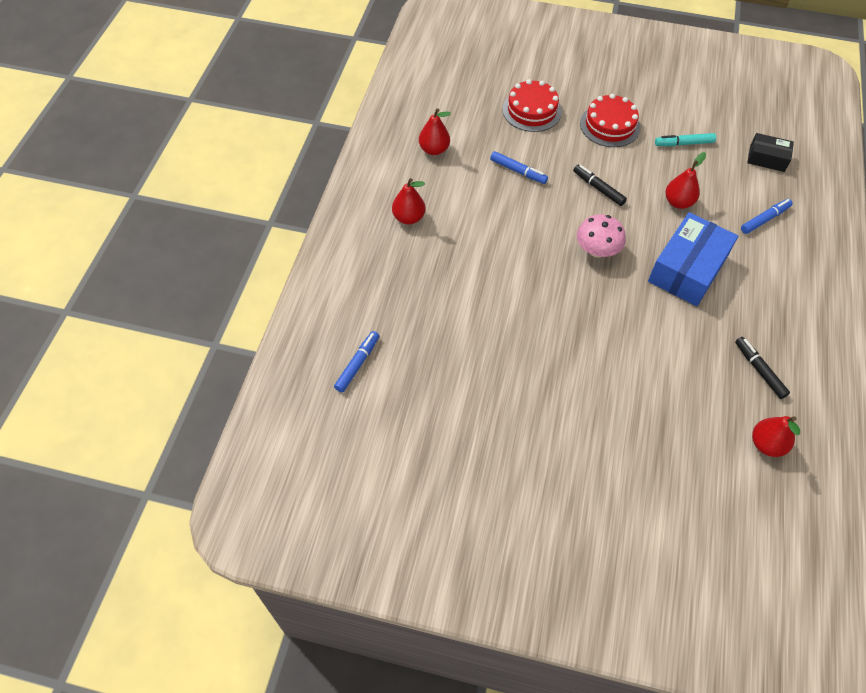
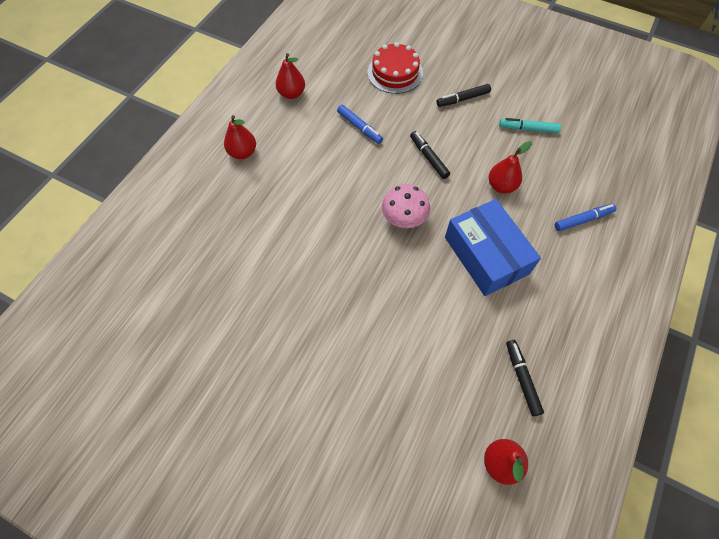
camera: 15 degrees right, 5 degrees up
(357, 364) = (138, 283): blue marker -> none
(610, 125) = (463, 99): red cake -> black marker
(687, 269) = (486, 255): blue box -> blue box turned 75 degrees counterclockwise
(767, 158) = (607, 158): black box -> none

